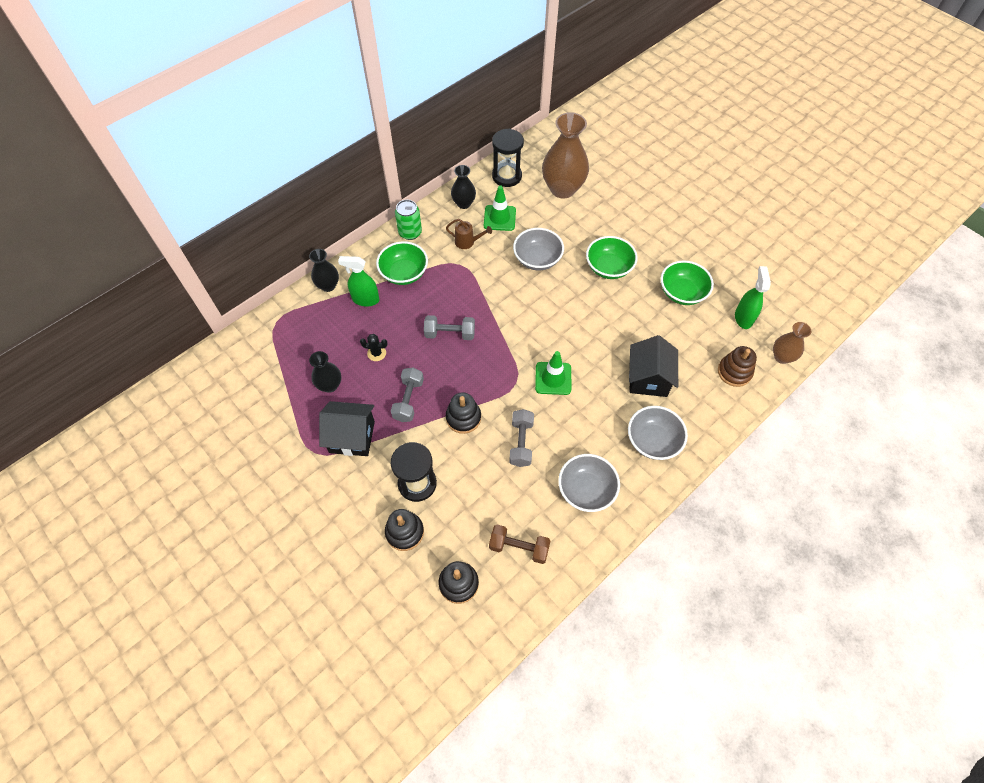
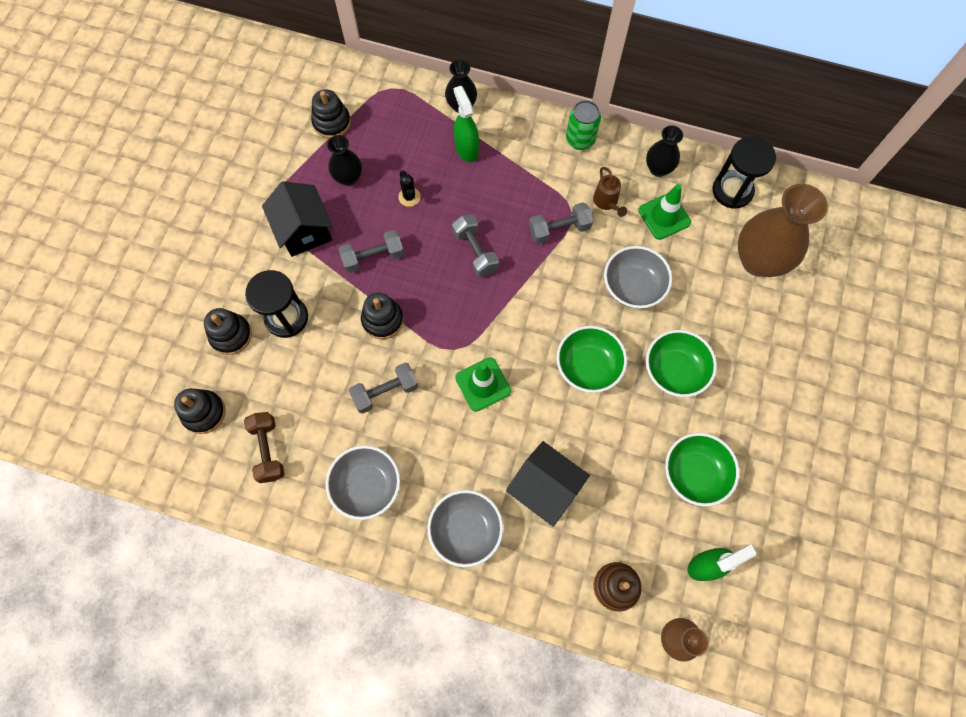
camera: 60 degrees right, 10 degrees up
(273, 374) = (332, 122): none -> black stacking toy
(404, 273) = (523, 165): green bowl -> green bowl (588, 366)
(468, 277) = (559, 229): none -> grey dumbbell
(648, 378) = (545, 488): black house -> black house turned 60 degrees clockwise

